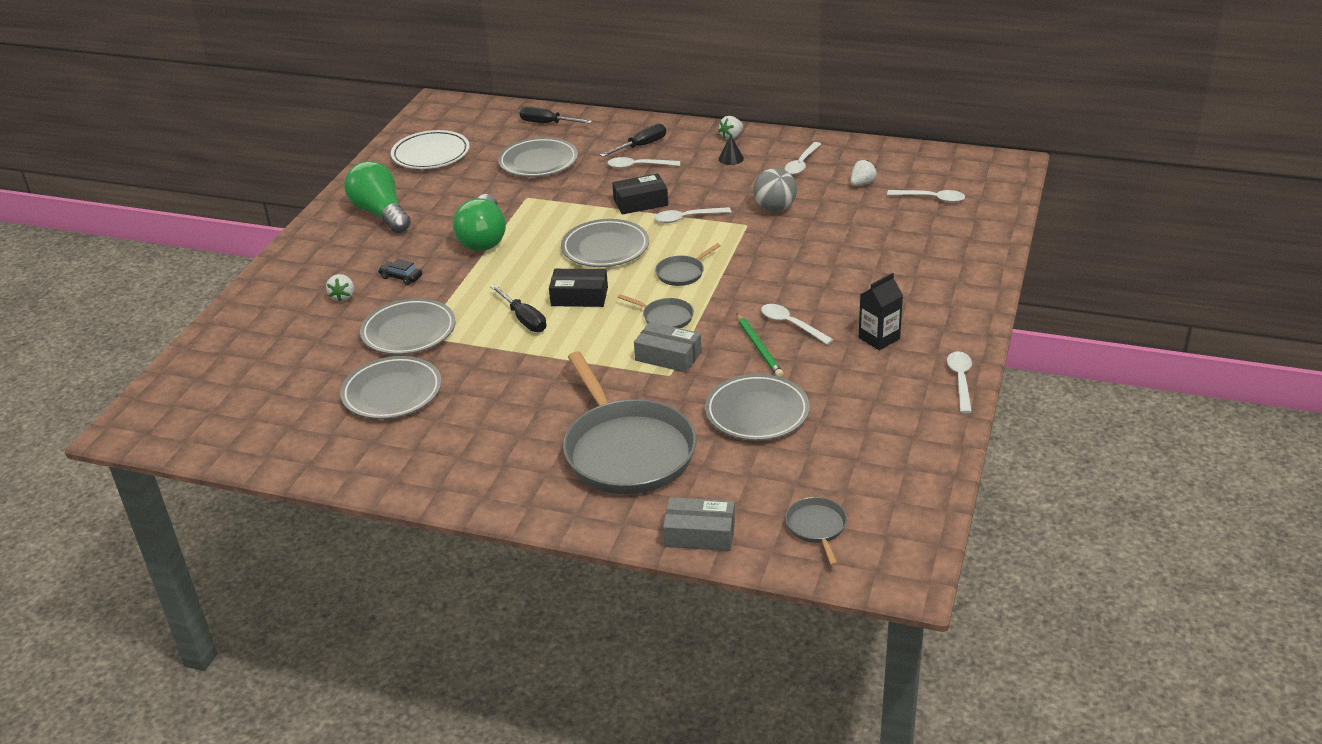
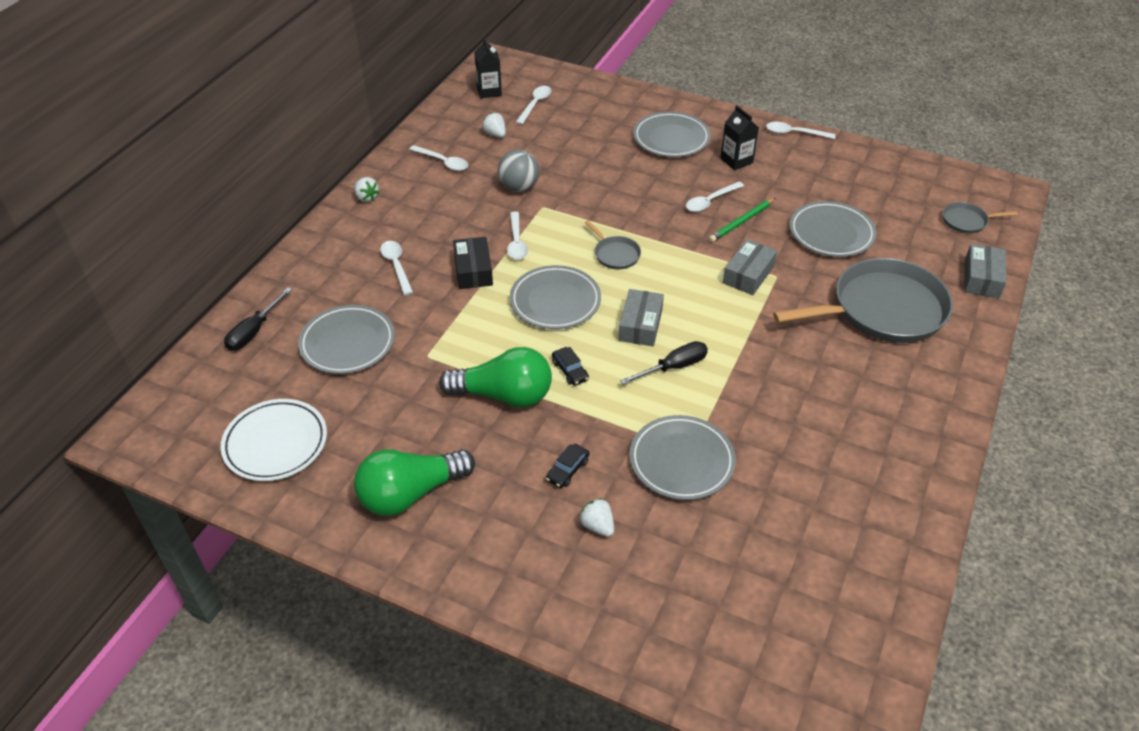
camera: 85 degrees left, 10 degrees up
(343, 297) = (597, 526): white strawberry -> white strawberry turned 135 degrees counterclockwise
(392, 393) = (792, 473): grey plate -> grey plate (671, 139)
(515, 266) = (570, 371): none -> black car
(579, 296) = (640, 325): black box -> grey box
(638, 166) = (396, 266): white spoon -> white spoon turned 150 degrees clockwise
(641, 146) = (352, 260): black screwdriver -> none
(665, 317) = (687, 271): grey pan -> none
(731, 158) = (411, 203): black cone -> none
(759, 348) = (742, 222): green pencil -> green pencil turned 150 degrees clockwise
(943, 169) = (489, 91): none -> black carton

